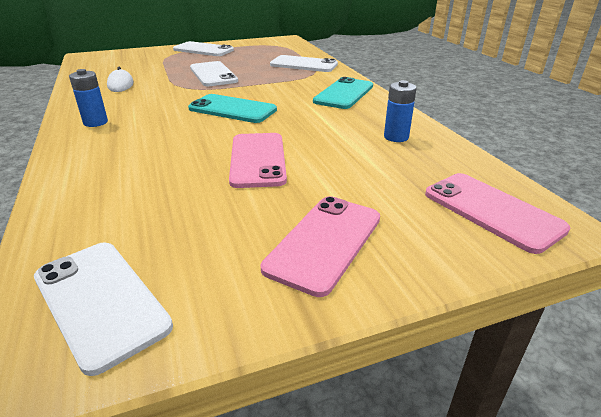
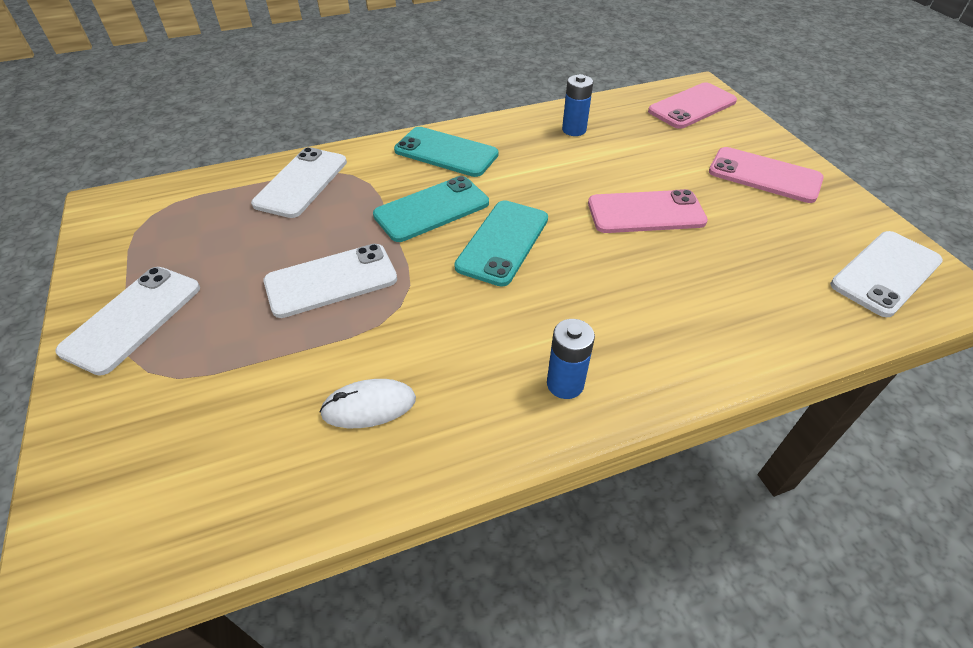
camera: 90 degrees left, 15 degrees up
(273, 91) = (432, 209): none -> turquoise phone

